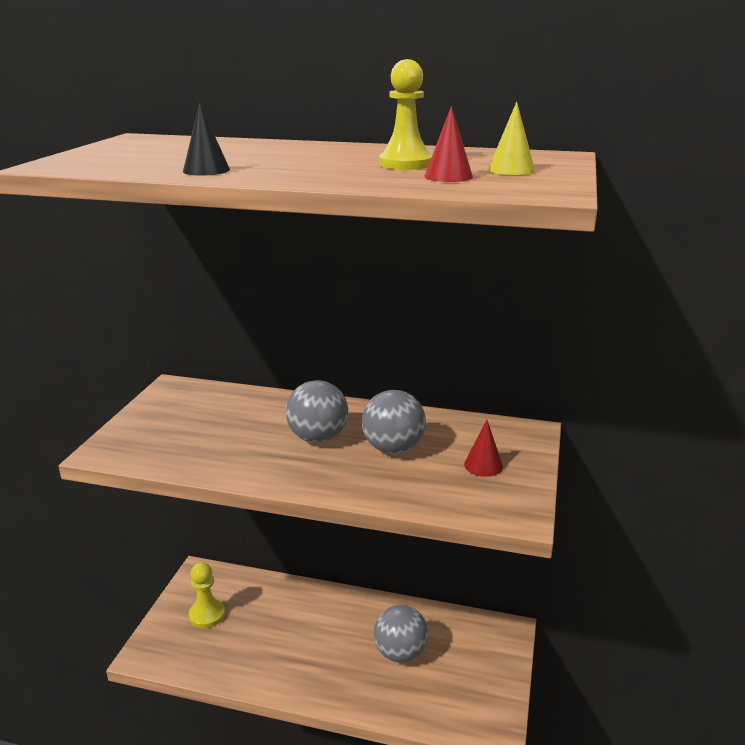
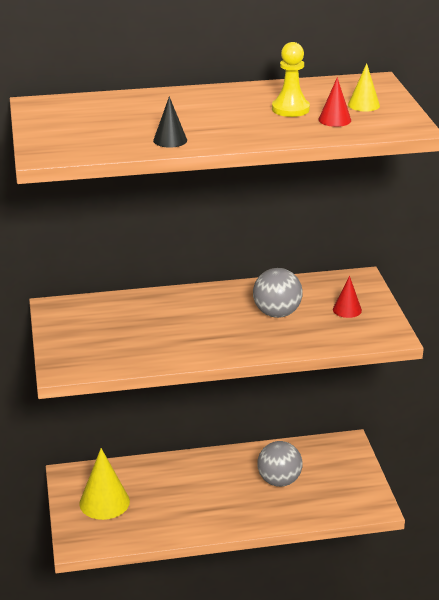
camera: 25 degrees left, 5 degrees up
(207, 615) = (104, 502): yellow pawn -> yellow cone
(318, 438) = (215, 319): grey ball -> none

